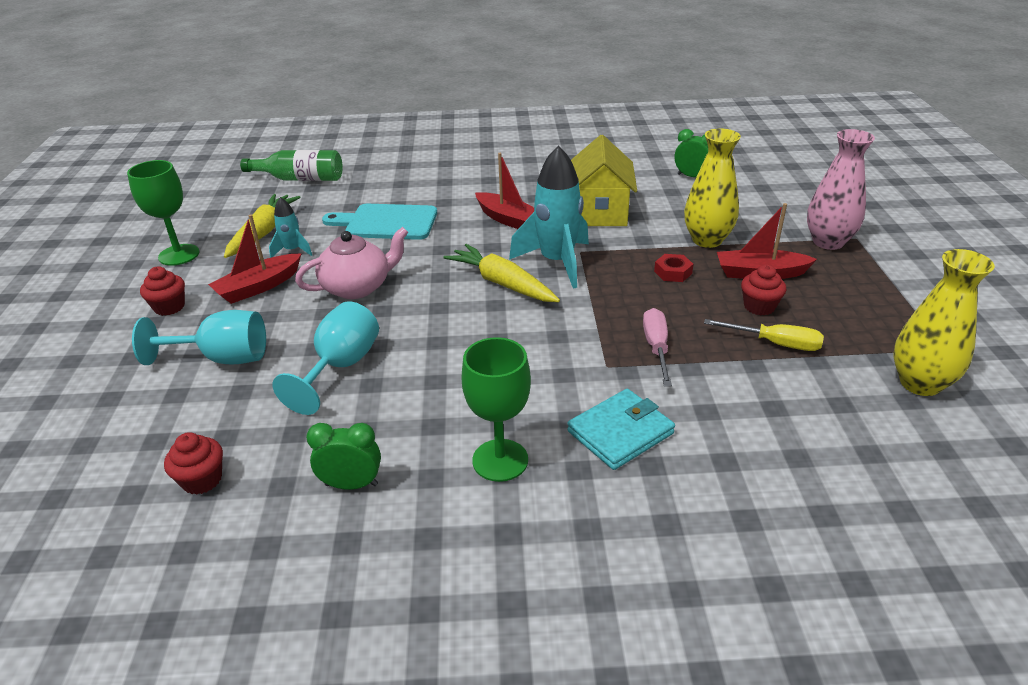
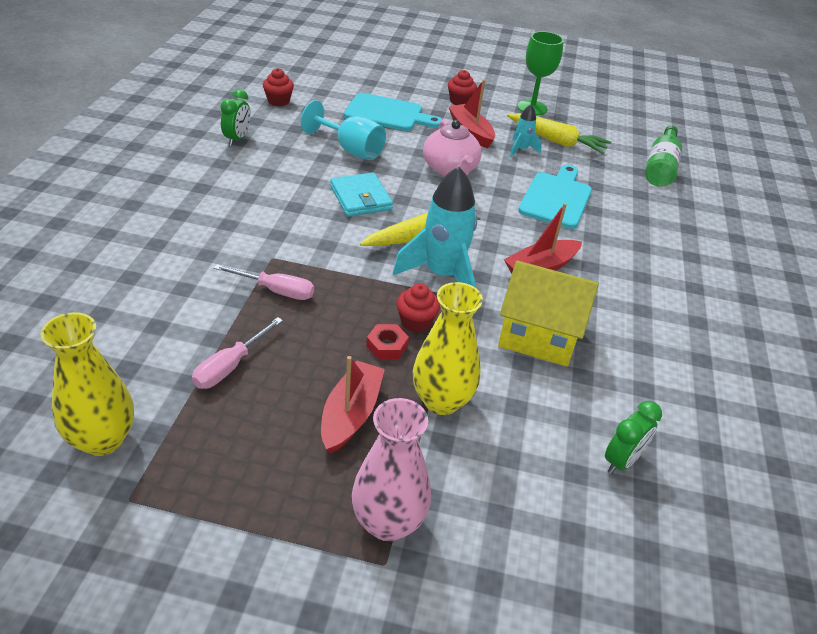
camera: 100 degrees right, 5 degrees up
(222, 358) = (387, 114): turquoise goblet -> turquoise cutting board
(500, 460) = (213, 188): green goblet -> none
(620, 432) = (196, 240): turquoise wallet -> turquoise wallet (360, 198)
(759, 306) = (292, 383): red cupcake -> red cupcake (416, 322)
(775, 343) = (230, 366): yellow screwdriver -> pink screwdriver

